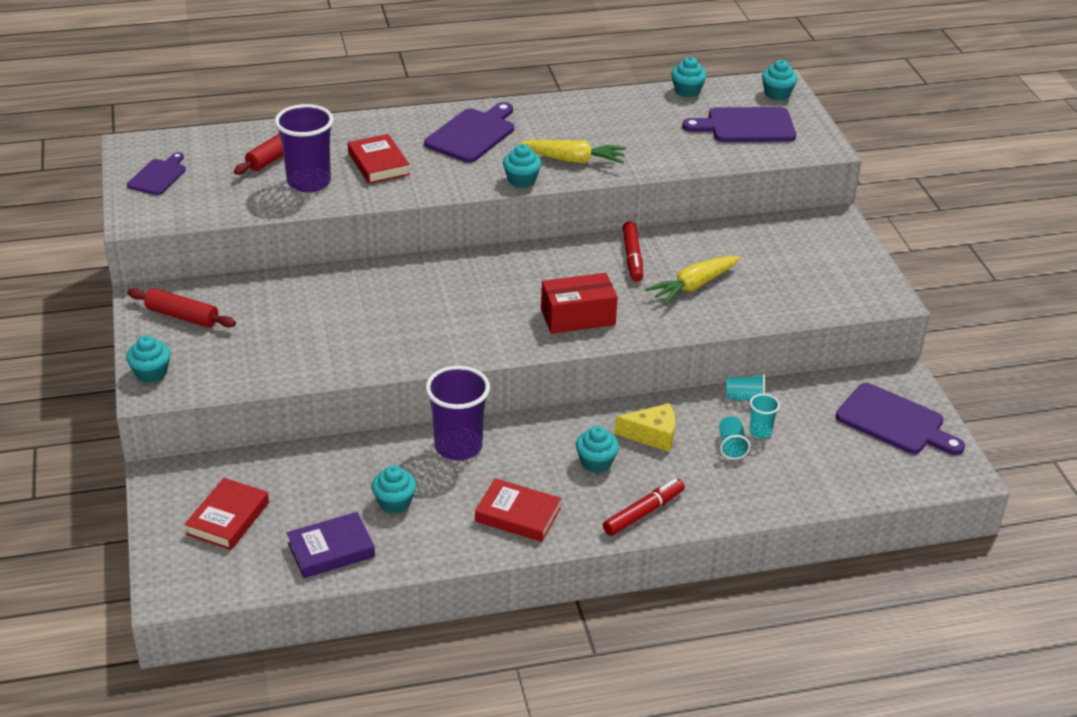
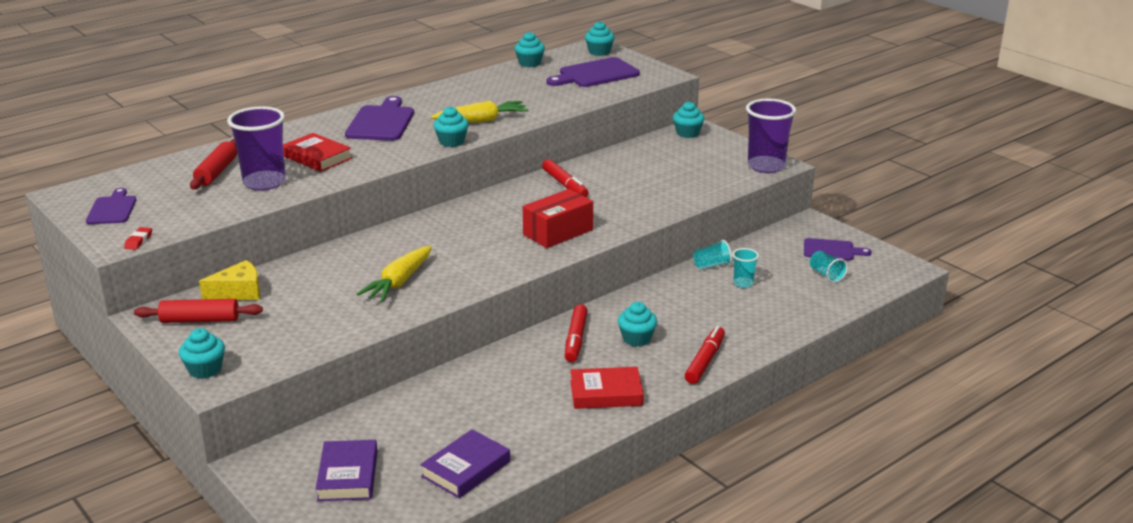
camera: 25 degrees left, 10 degrees down
(155, 221) = (138, 241): none -> red eraser
(228, 518) = (348, 476): red book -> purple book
(394, 502) = (493, 416): turquoise cupcake -> turquoise cupcake (687, 133)
(458, 446) = (513, 361): purple cup -> purple cup (766, 166)
(536, 442) = (576, 339): none -> red marker
(652, 435) = (664, 308): yellow cheese -> yellow cheese (238, 292)
(693, 286) = (629, 191): yellow carrot -> yellow carrot (399, 282)
(731, 446) = (730, 298): turquoise cup -> turquoise cup (826, 275)
(894, 421) = (831, 250): purple cutting board -> purple cutting board, size x0.62

